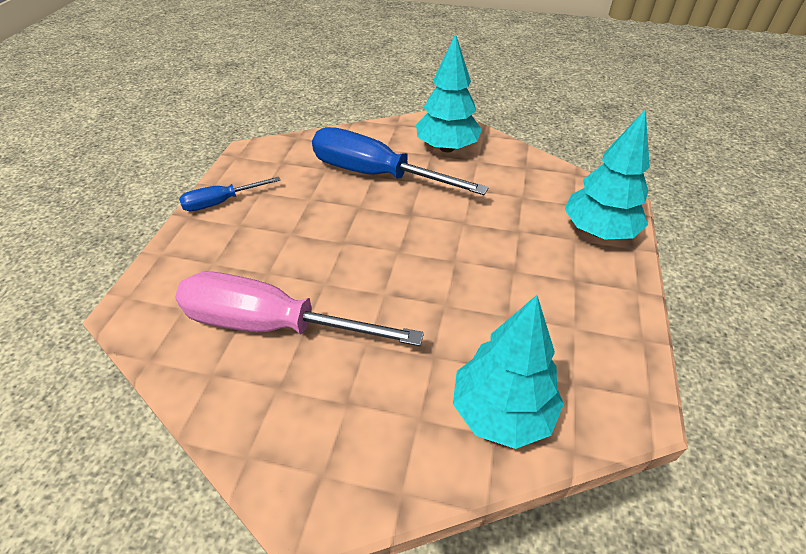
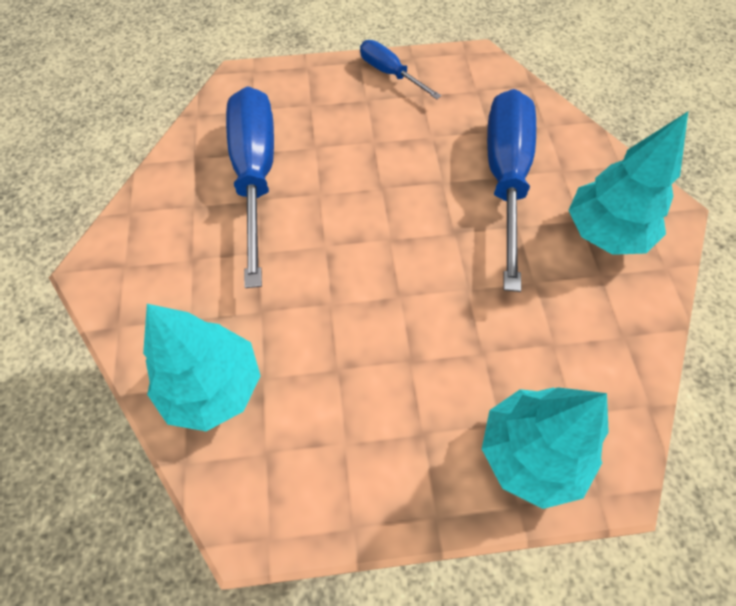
camera: 70 degrees right, 15 degrees up
(272, 325) = (255, 175): pink screwdriver -> blue screwdriver

